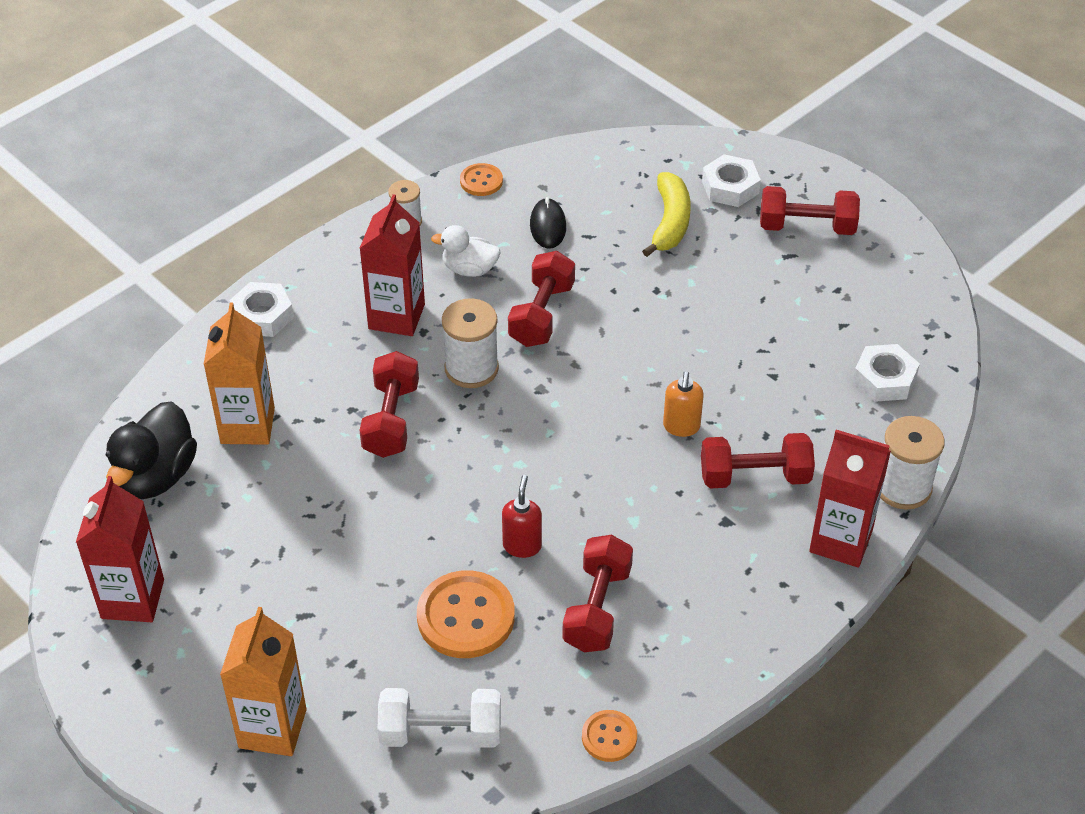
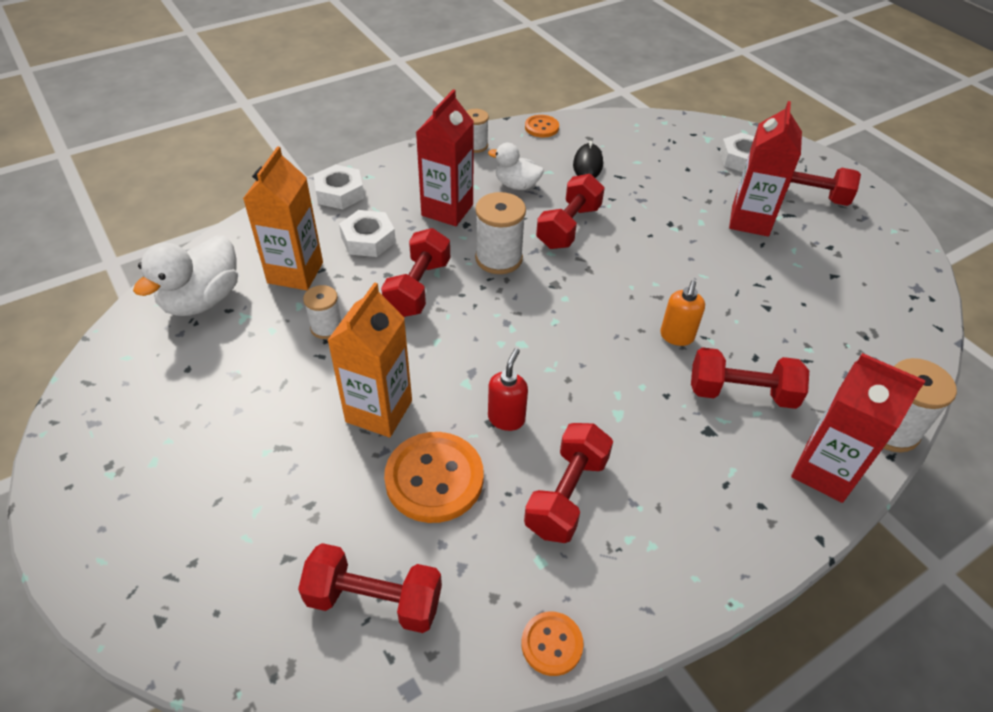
camera: 10 degrees right, 0 degrees up
(132, 599) = (133, 402): red carton -> red carton (750, 221)
(156, 476) = (202, 300): black duck -> white duck
(272, 728) = (207, 559): orange carton -> orange carton (379, 411)
(305, 483) = (326, 327): none -> white spool
(441, 732) = (374, 600): white dumbbell -> red dumbbell
(670, 222) = (689, 176): yellow banana -> none
(884, 379) = (872, 326): white nut -> white nut (368, 239)

